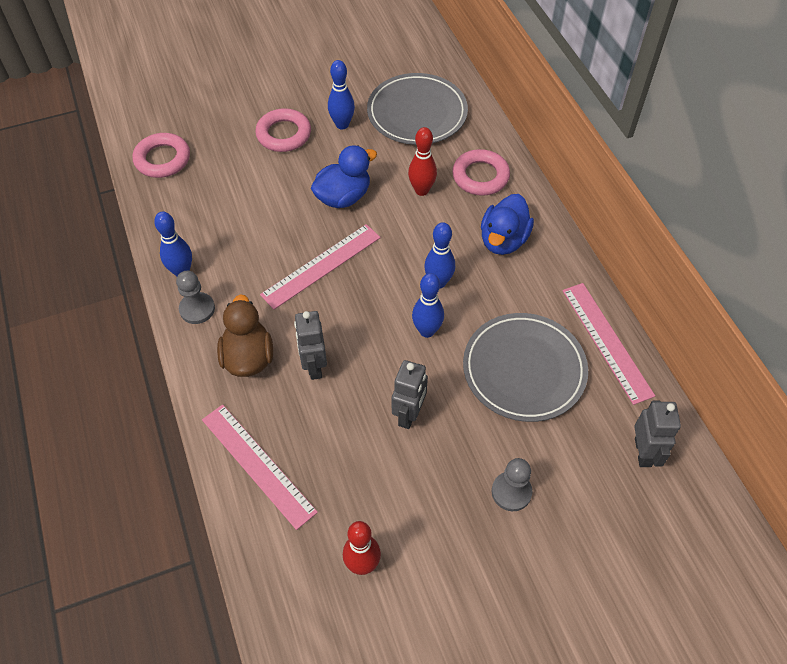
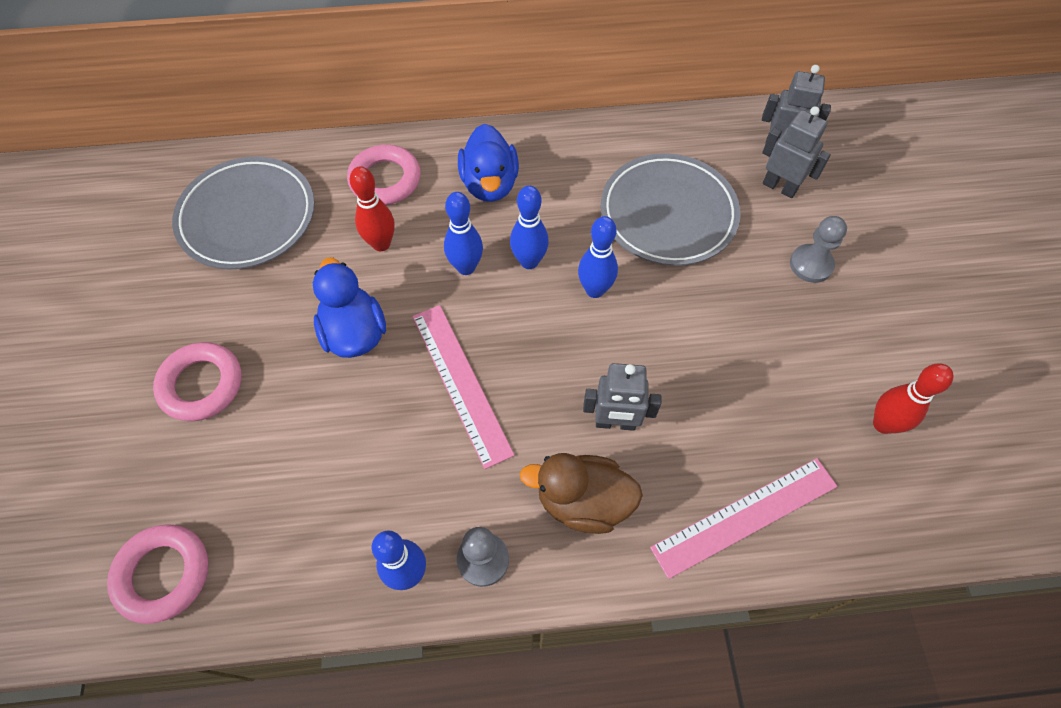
camera: 75 degrees left, 5 degrees up
(342, 124) = (222, 307): blue bowling pin -> blue bowling pin (466, 267)
(409, 414) = (703, 335): grey robot -> grey robot (779, 187)
(503, 240) = (489, 184): blue duck -> blue duck turned 45 degrees clockwise
(606, 341) = (650, 136): pink ruler -> none

